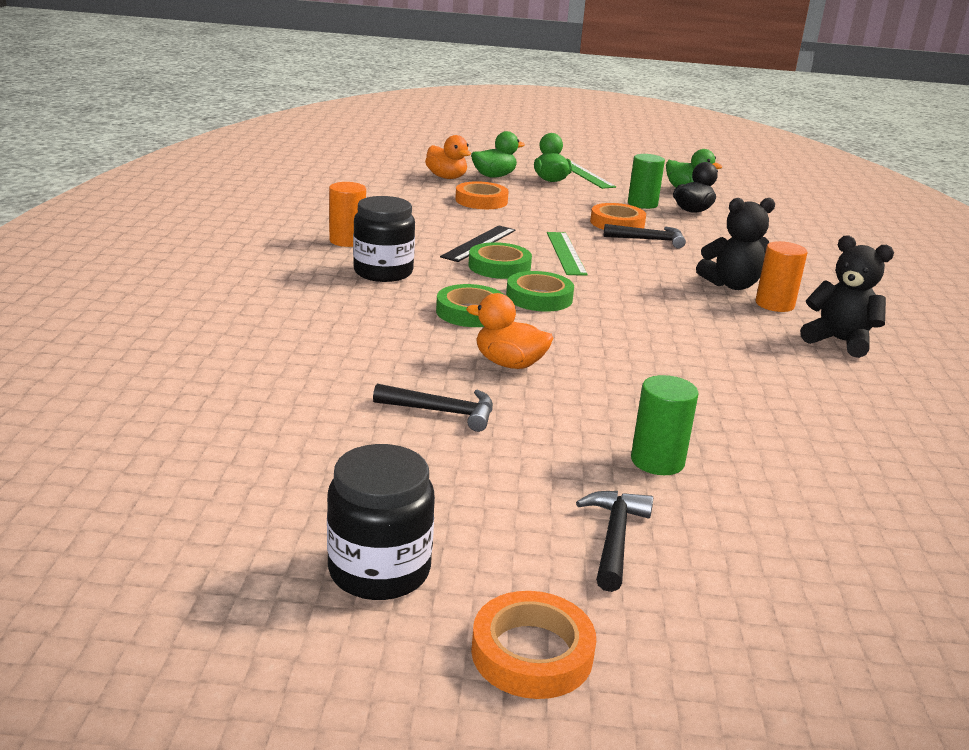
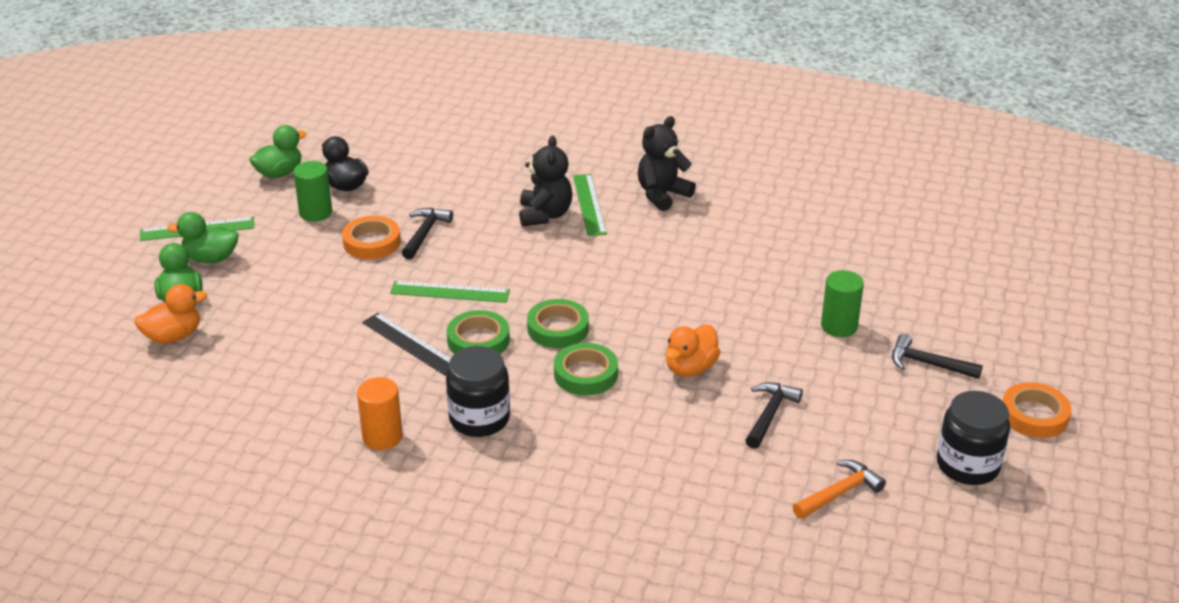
camera: 75 degrees left, 10 degrees up
(301, 459) = (839, 493): none -> orange hammer
(481, 201) = (272, 322): orange tape -> none
(774, 304) = (589, 204): orange cylinder -> green ruler

